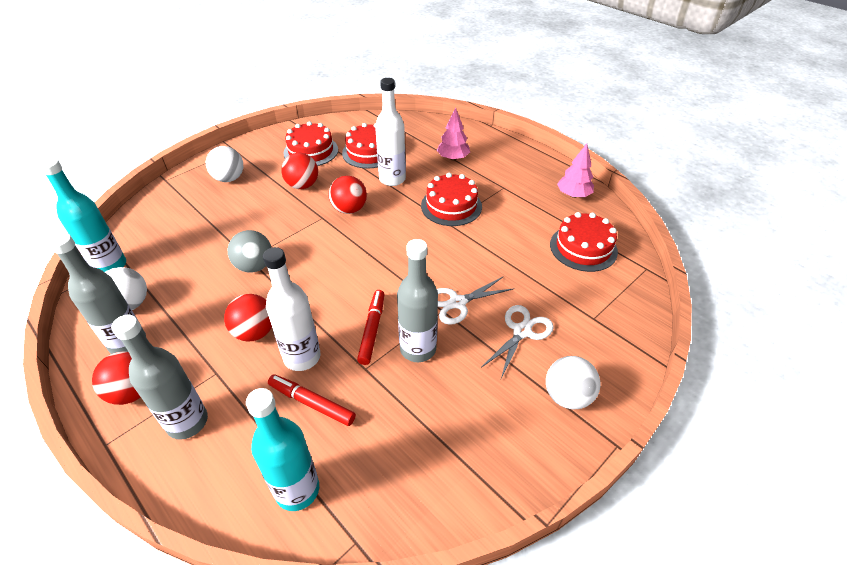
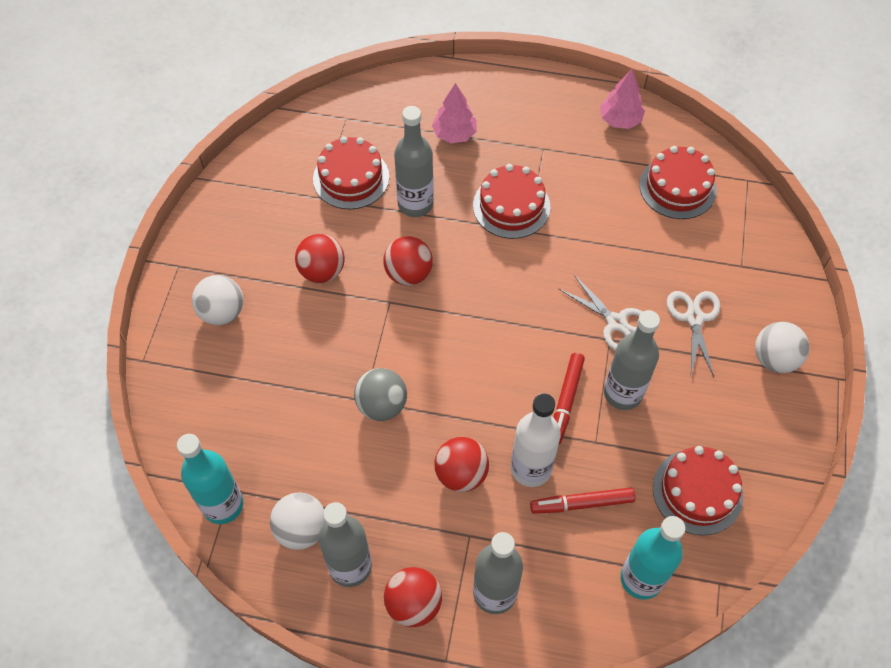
camera: 35 degrees left, 15 degrees up
(311, 151) = (278, 215): red cake -> red cake (697, 491)
(372, 330) = (566, 400): red marker -> red marker turned 135 degrees counterclockwise
(392, 179) = (415, 204): white bottle -> grey bottle
(458, 302) = (616, 322): white scissors -> white scissors turned 75 degrees counterclockwise

